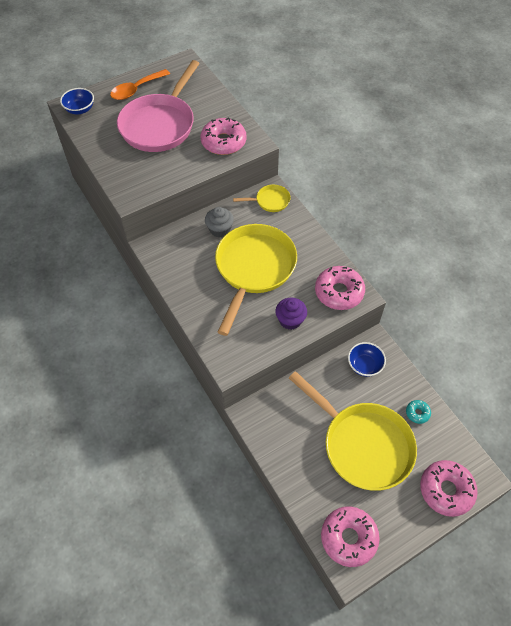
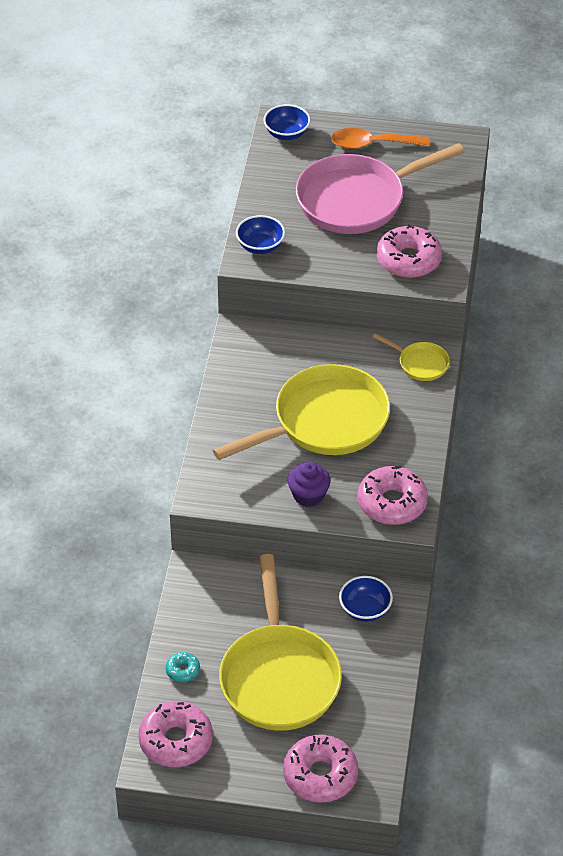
camera: 40 degrees right, 10 degrees down
(130, 184) = (260, 246): none -> blue bowl
(220, 229) = (330, 359): grey cupcake -> none
(417, 413) = (371, 691): turquoise donut -> turquoise donut (183, 670)

